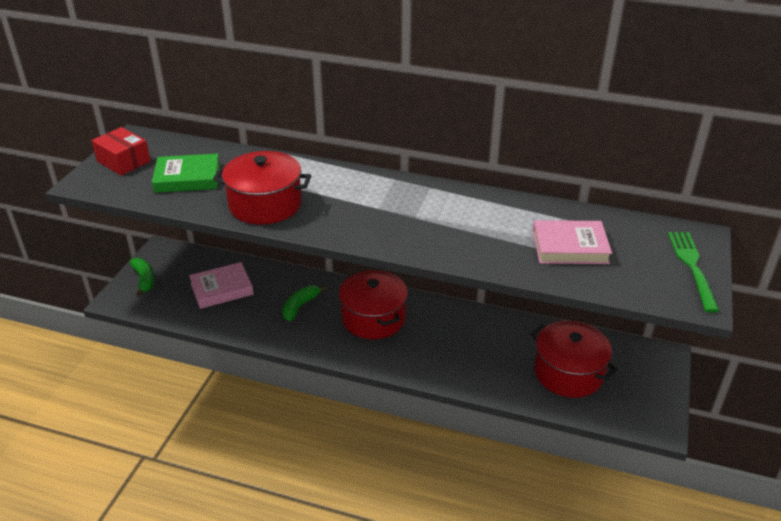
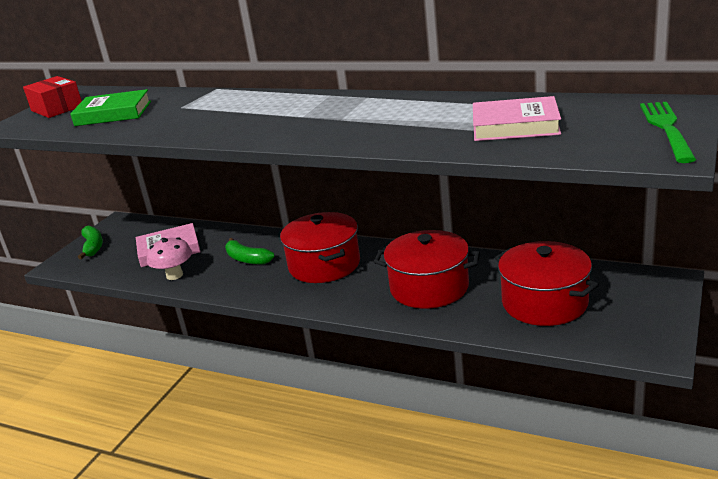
camera: 10 degrees right, 10 degrees down
(235, 321) = (174, 275): none -> pink mushroom
(265, 204) = (183, 124): red pot -> red pot (429, 287)
(300, 306) = (247, 259): green banana -> green banana turned 90 degrees counterclockwise

